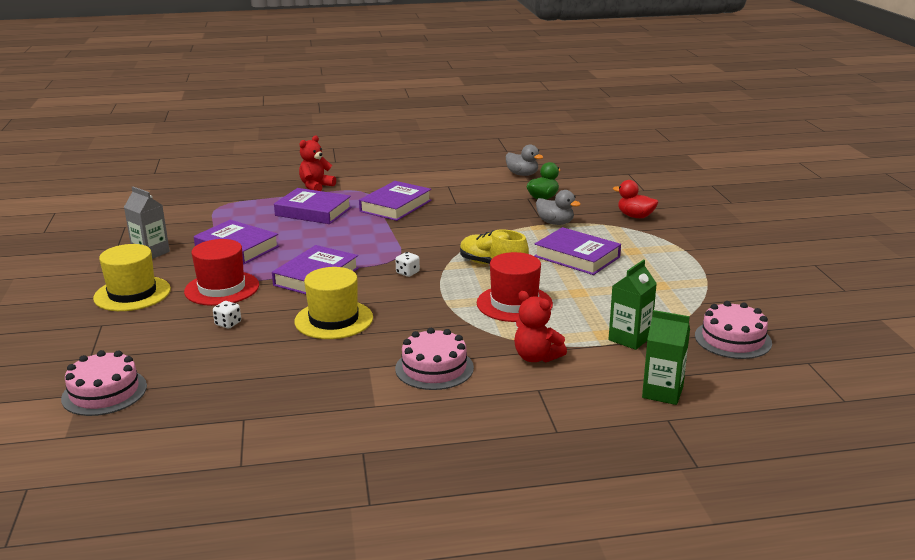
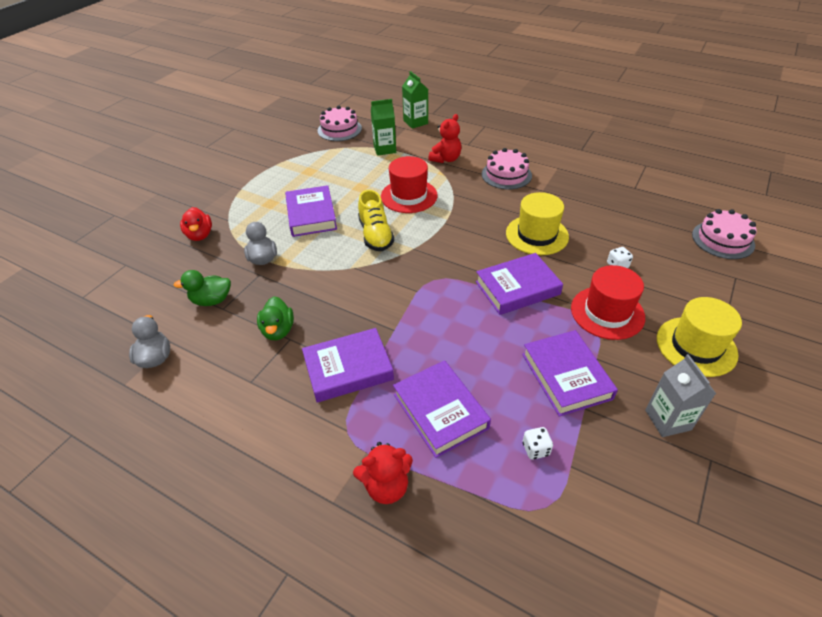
camera: 140 degrees left, 20 degrees up
(407, 273) = (443, 257): white dice -> white dice (535, 449)
(470, 203) = (278, 330): none -> green duck
(536, 357) = (446, 159): red teddy bear -> red teddy bear turned 45 degrees clockwise

